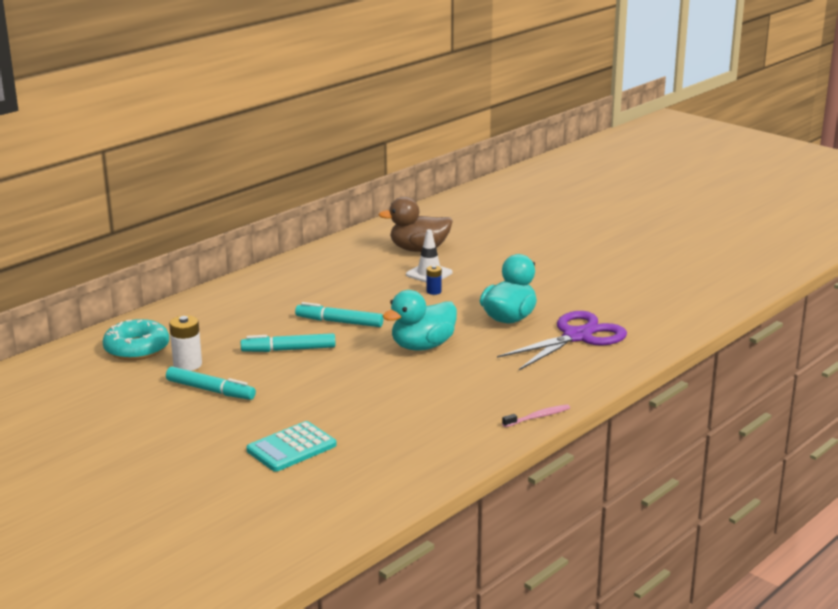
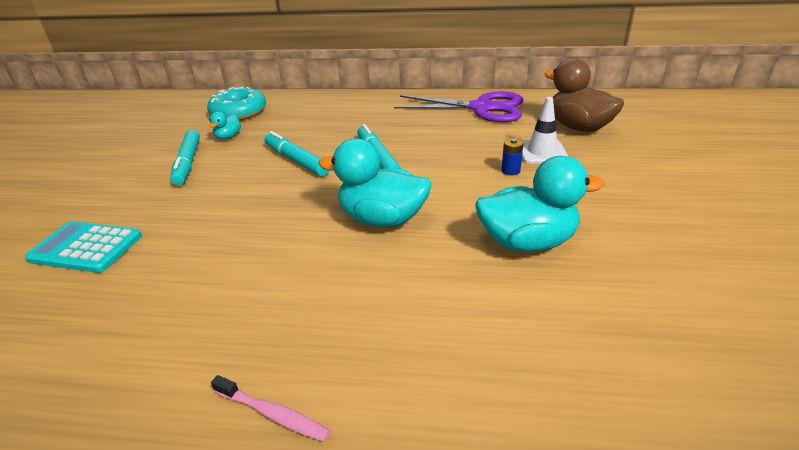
camera: 55 degrees right, 10 degrees up
(187, 364) = (228, 137): white battery -> turquoise duck
(577, 336) = (564, 324): purple scissors -> purple scissors (482, 108)

